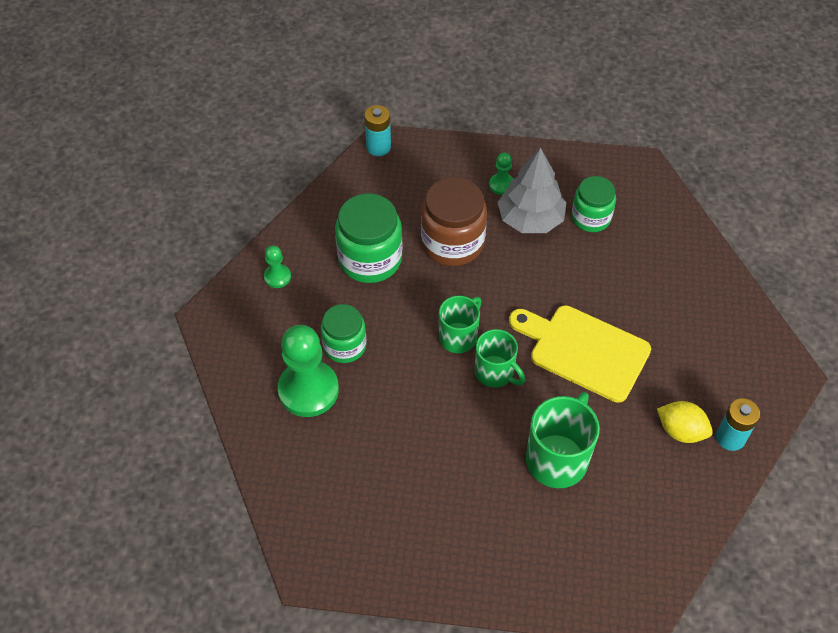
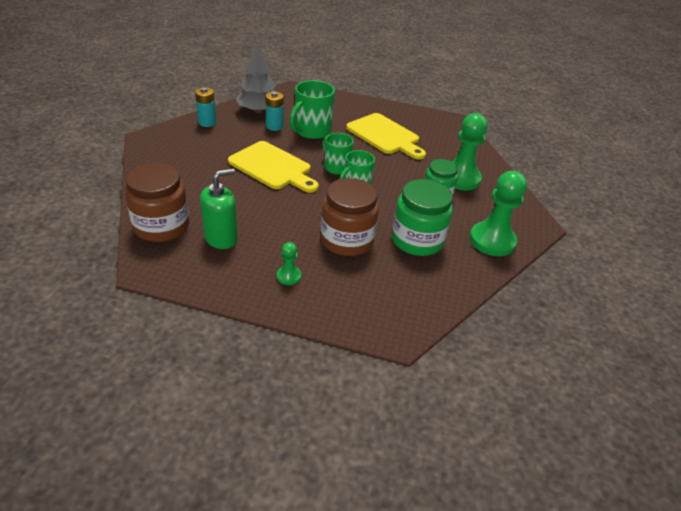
camera: 175 degrees left, 15 degrees down
(277, 277) = (492, 241): green pawn -> green pawn, size x2.09
(378, 147) = (404, 333): turquoise battery -> turquoise battery (274, 126)
(433, 478) = (385, 136): none -> yellow cutting board
(530, 219) = (274, 246): grey tree -> grey tree (258, 111)
(591, 217) = (221, 238): green jar -> green soap dispenser
(662, 220) = (161, 226): none -> brown jar
(680, 431) = (234, 129): yellow lemon -> none

